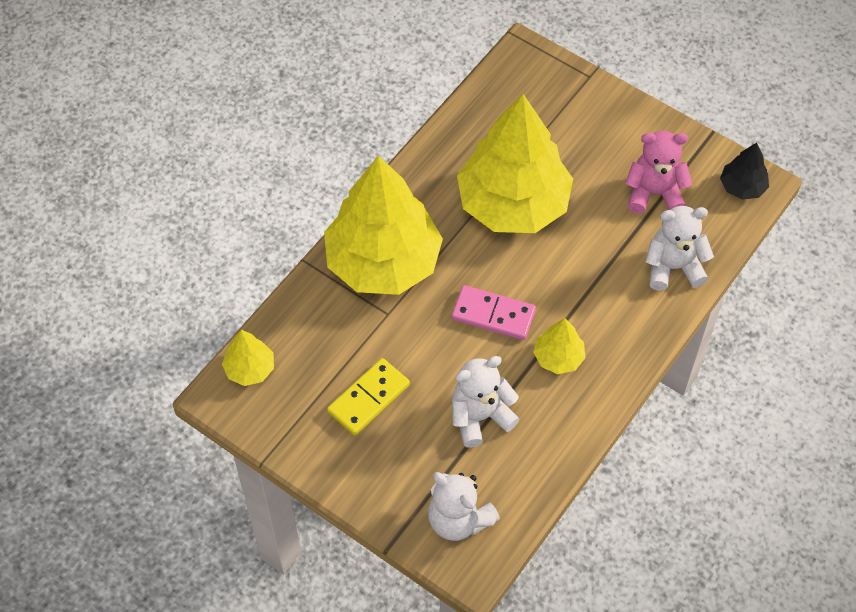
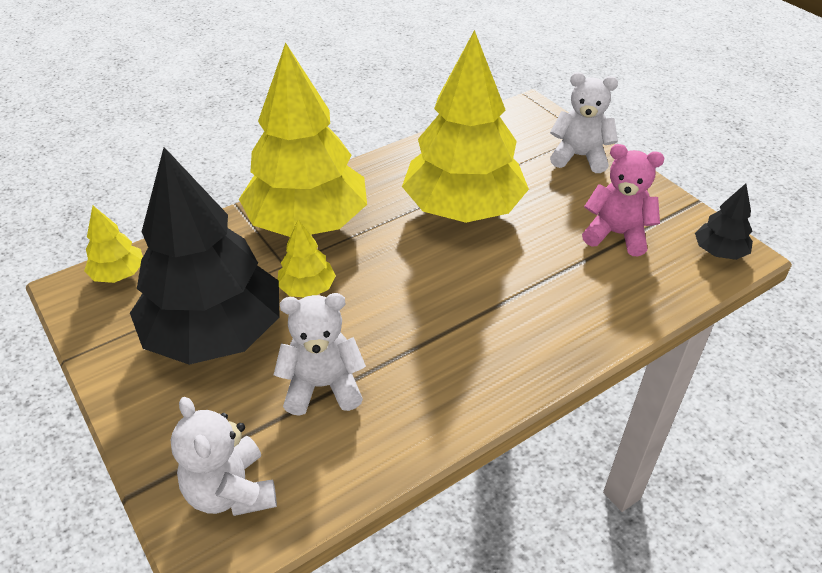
camera: 20 degrees right, 15 degrees down
(369, 398) = (215, 333): yellow domino -> black tree
(493, 315) = (392, 294): pink domino -> none
(558, 357) = (443, 353): yellow tree -> yellow tree (307, 288)
(673, 267) = (614, 303): white teddy bear -> white teddy bear (579, 157)

